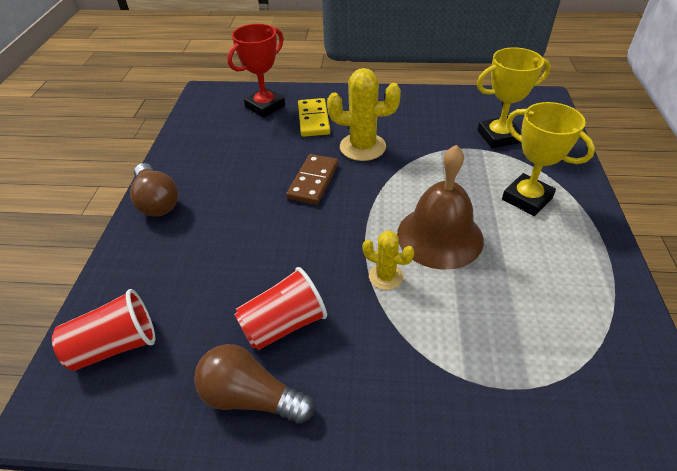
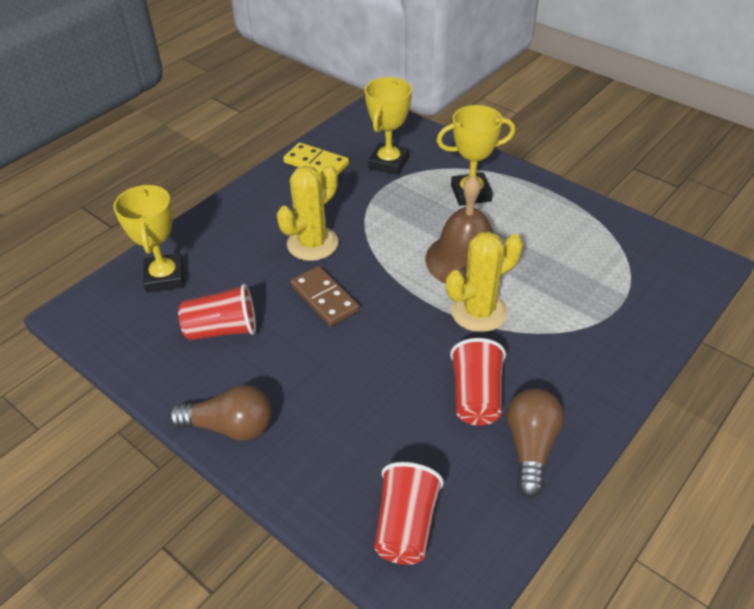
camera: 55 degrees left, 0 degrees up
(240, 152) = (222, 329): none -> red cup
(251, 397) = (530, 447): brown light bulb -> brown light bulb turned 135 degrees clockwise
(265, 106) = (165, 277): red trophy -> yellow trophy
(313, 120) = (232, 254): yellow domino -> yellow domino (316, 163)
(386, 276) = (479, 311): yellow cactus -> yellow cactus, size x1.74

